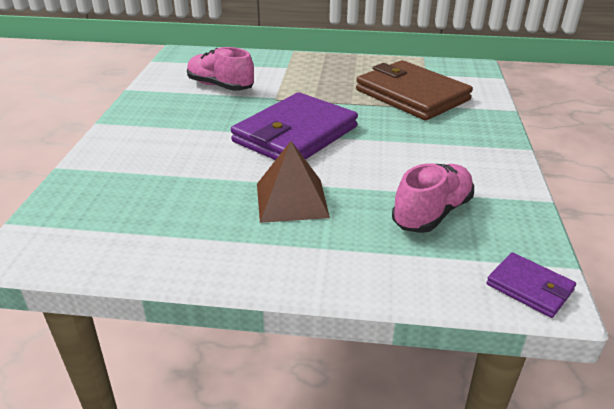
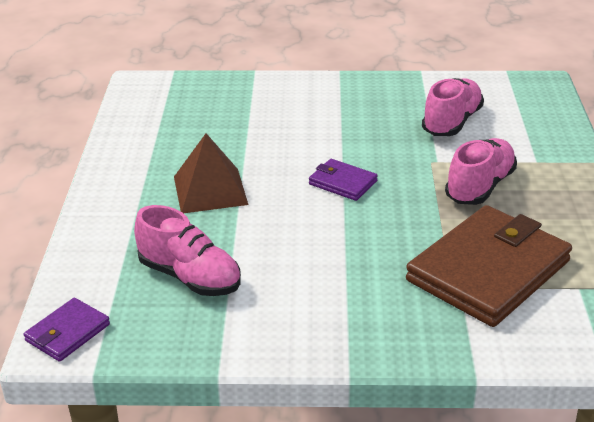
camera: 85 degrees right, 0 degrees up
(295, 134) = (342, 183): purple wallet -> purple wallet, size x0.46
(313, 87) = (479, 187): none -> pink shoe

